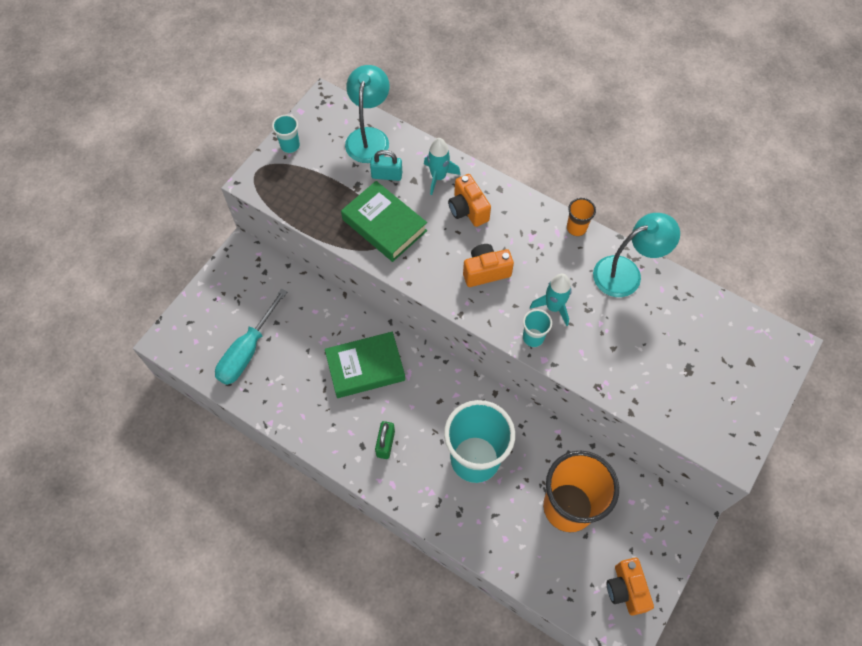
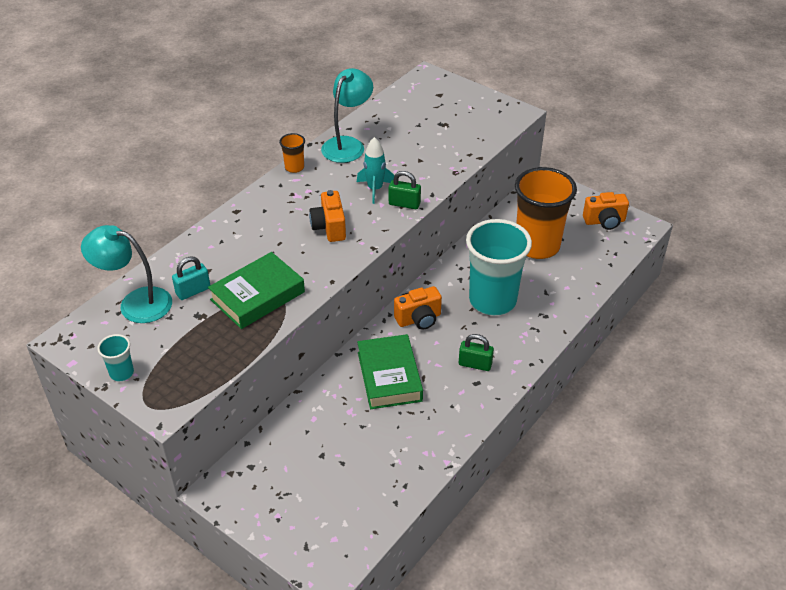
camera: 85 degrees left, 20 degrees down
(247, 351) = (355, 483): turquoise screwdriver -> none
(387, 175) = (193, 291): turquoise padlock -> turquoise padlock turned 45 degrees clockwise
(438, 177) = (208, 252): turquoise rocket -> none
(468, 209) = (255, 234): orange camera -> orange camera (419, 319)
(533, 337) = (404, 204): turquoise cup -> green padlock
(626, 273) = (347, 145): turquoise lamp -> turquoise lamp turned 45 degrees clockwise

